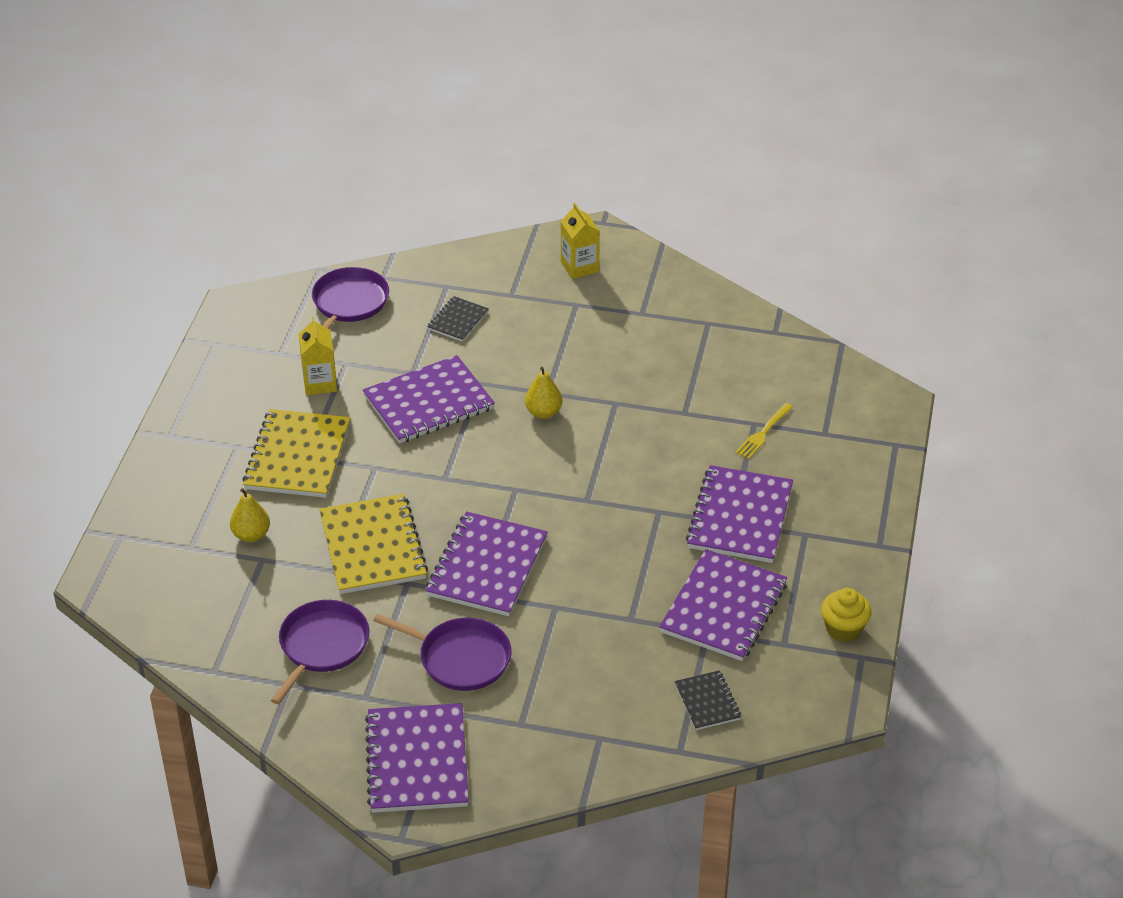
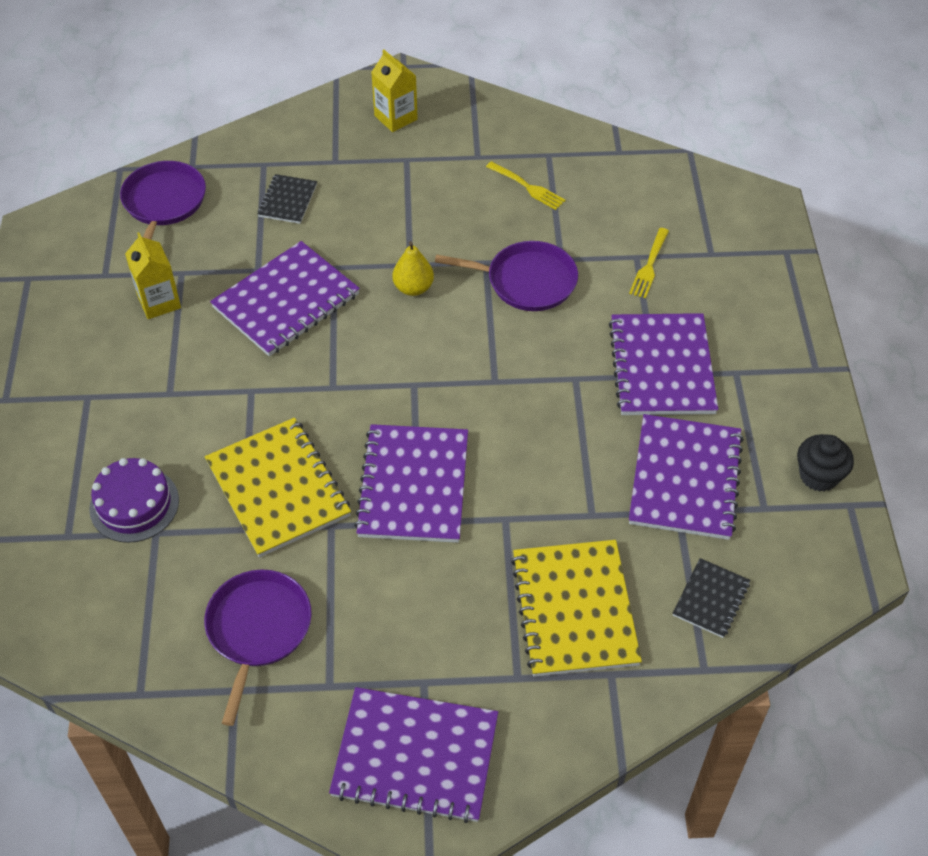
camera: 15 degrees left, 10 degrees up
(251, 535) = (134, 504): yellow pear -> purple cake
(298, 456) = (160, 395): yellow notebook -> yellow notebook (574, 609)
(417, 761) = (415, 756): purple notebook -> purple notebook turned 60 degrees counterclockwise
(460, 658) = (421, 608): purple pan -> purple pan (526, 281)
(677, 347) = (527, 187): none -> yellow fork
(707, 702) = (711, 599): black notebook -> black notebook turned 60 degrees clockwise
(843, 629) = (818, 476): yellow cupcake -> black cupcake

